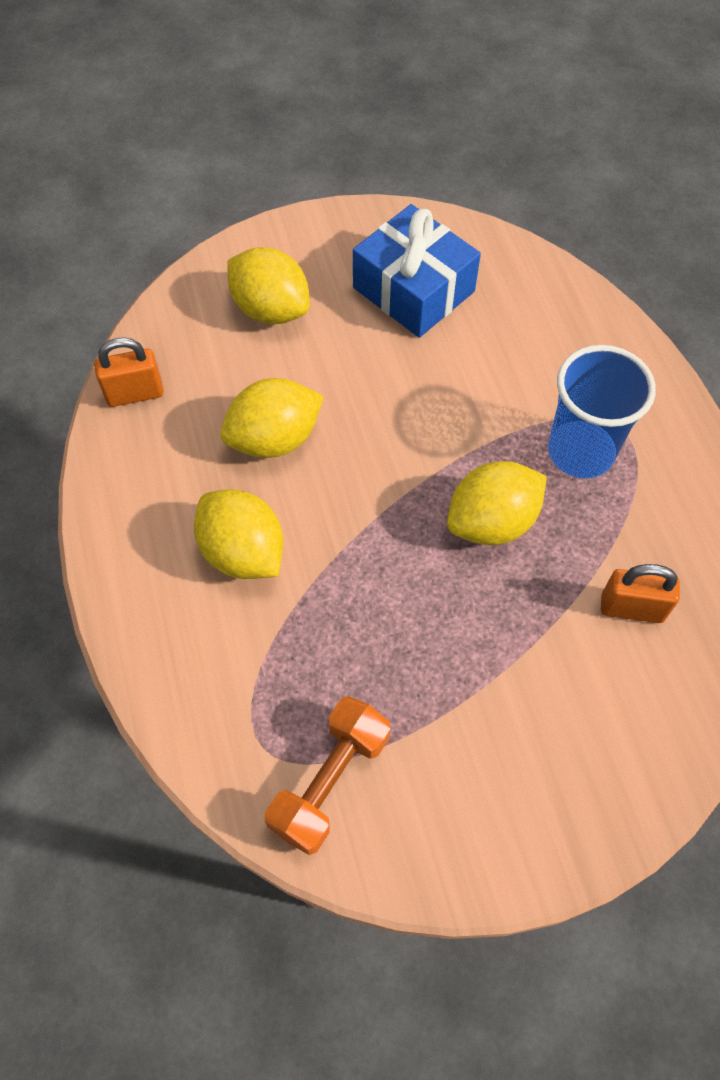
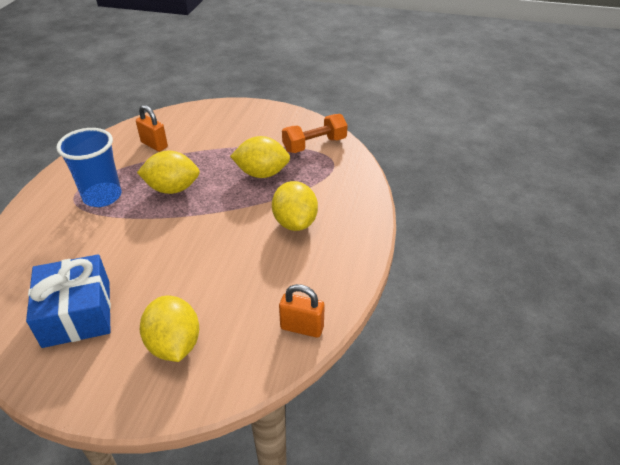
camera: 150 degrees left, 20 degrees down
(274, 439) = (239, 265): yellow lemon -> yellow lemon (262, 173)

